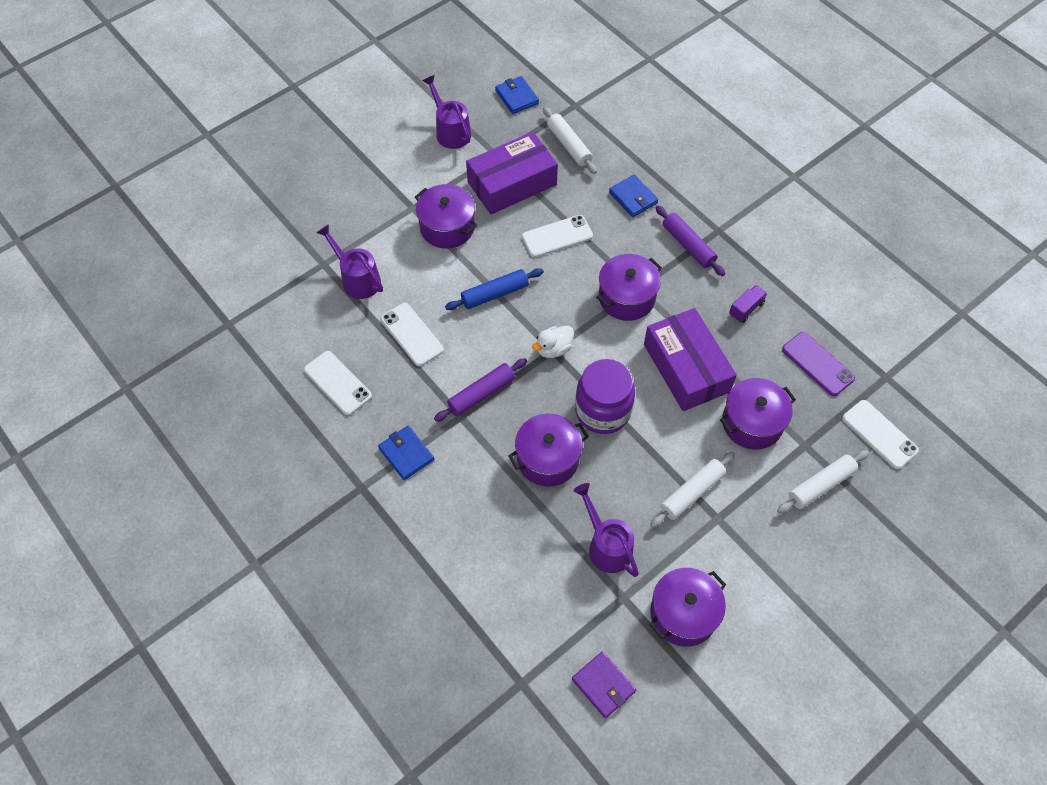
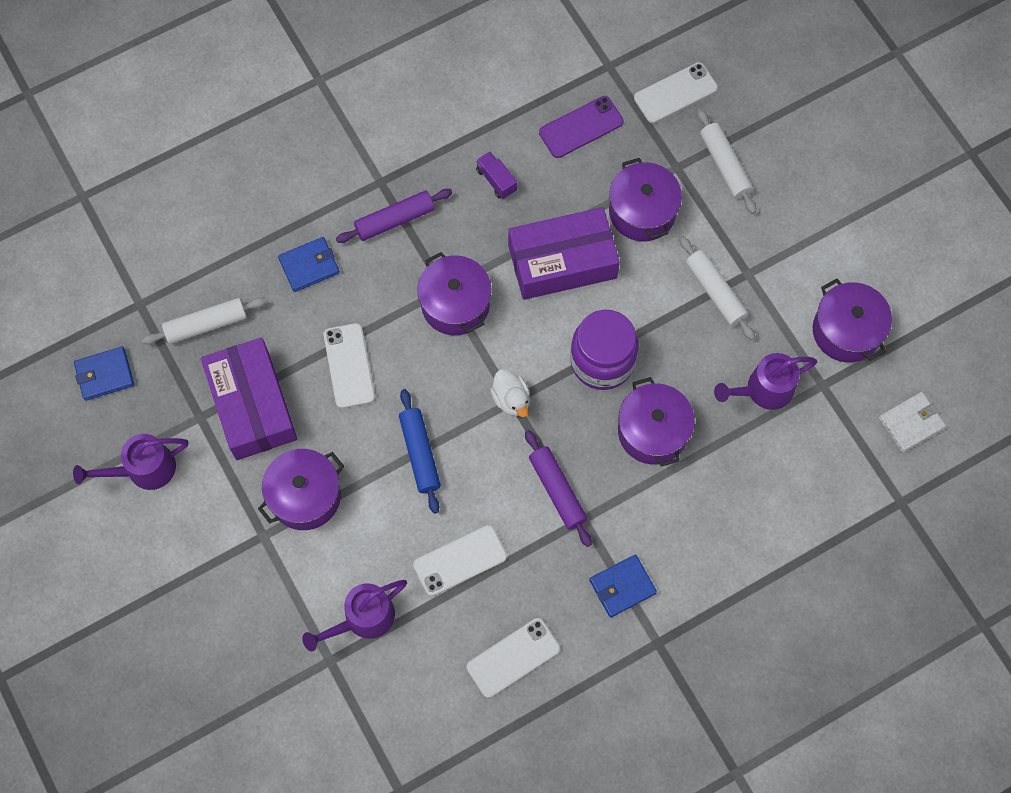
camera: 80 degrees left, 10 degrees up
(603, 685) = (911, 423): purple wallet -> white wallet

